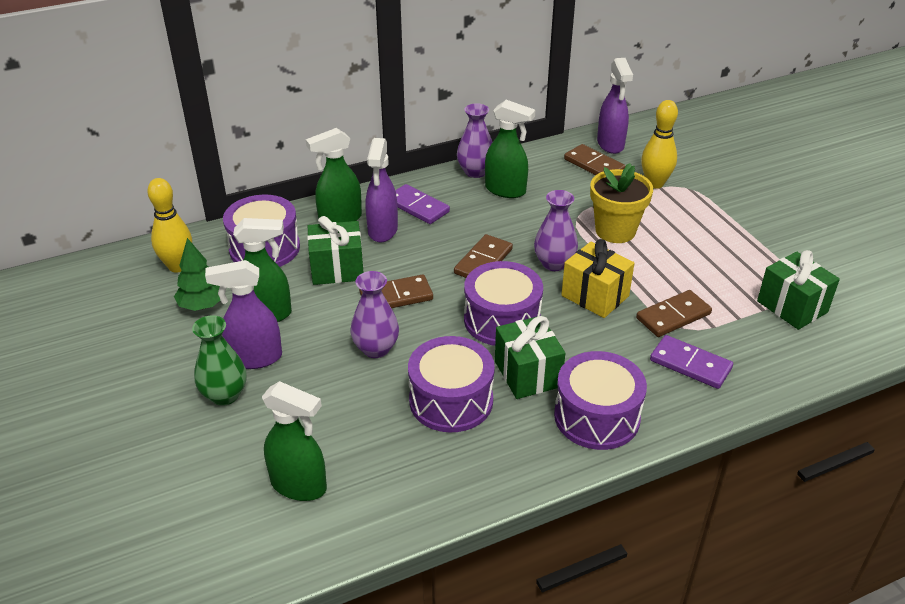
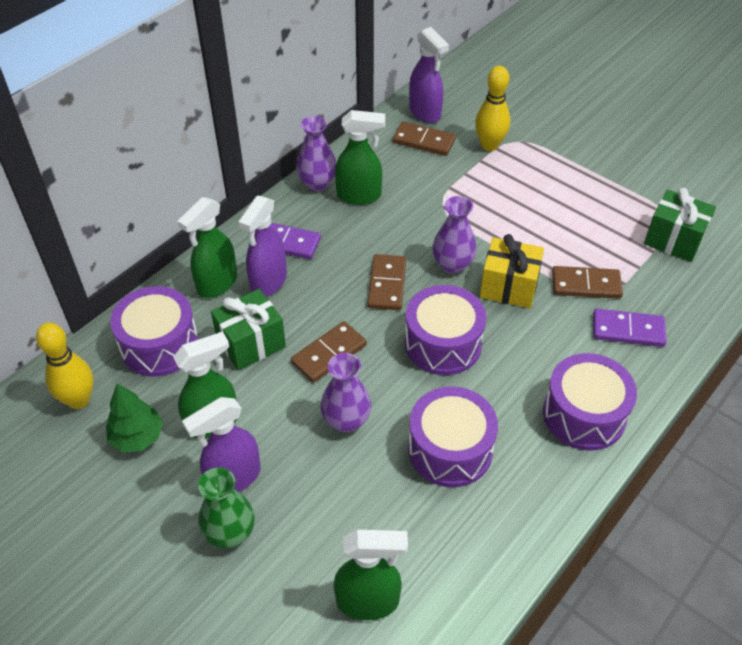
camera: 25 degrees left, 10 degrees up
(382, 231) = (268, 282): purple spray bottle -> purple spray bottle turned 45 degrees clockwise
(527, 374) = (500, 393): green gift -> none
(615, 231) = (485, 209): yellow flower pot -> none
(673, 316) = (586, 285): brown domino -> brown domino turned 60 degrees clockwise

